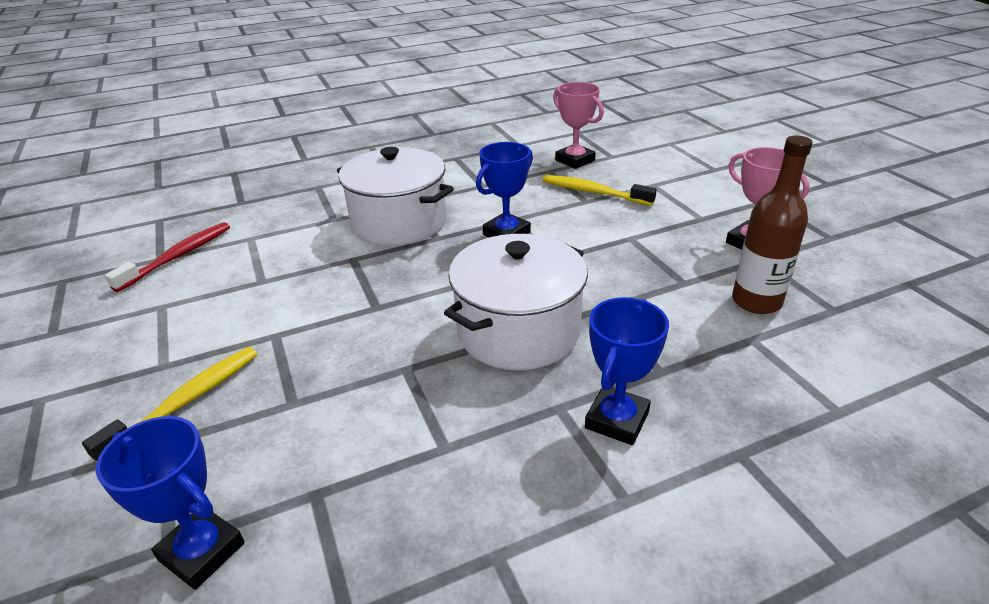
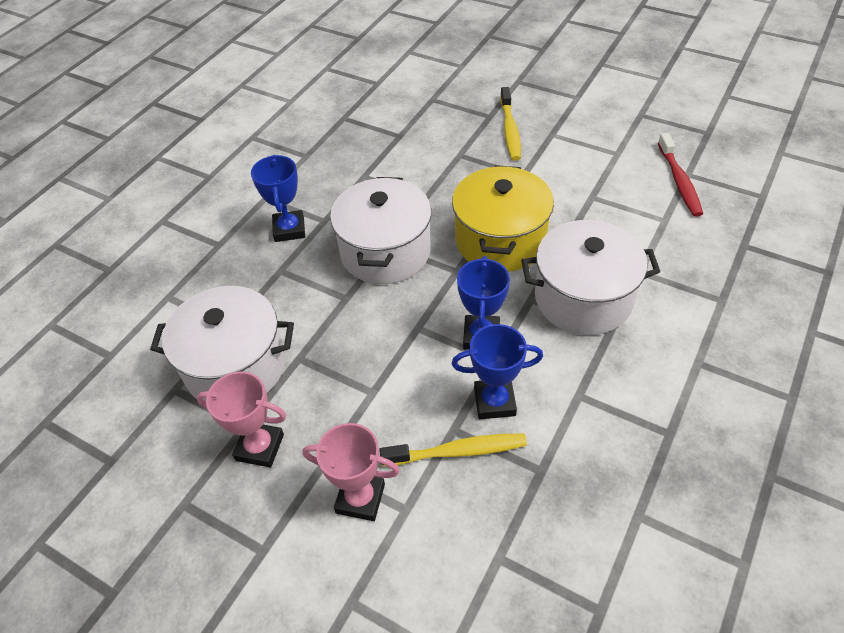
camera: 145 degrees right, 15 degrees up
(201, 552) = (417, 104): blue trophy -> blue trophy (494, 401)
(396, 287) = (500, 240): none -> yellow pot
(575, 160) = (533, 515): pink trophy -> pink trophy (360, 499)
(756, 301) = (236, 366): brown bottle -> white pot

